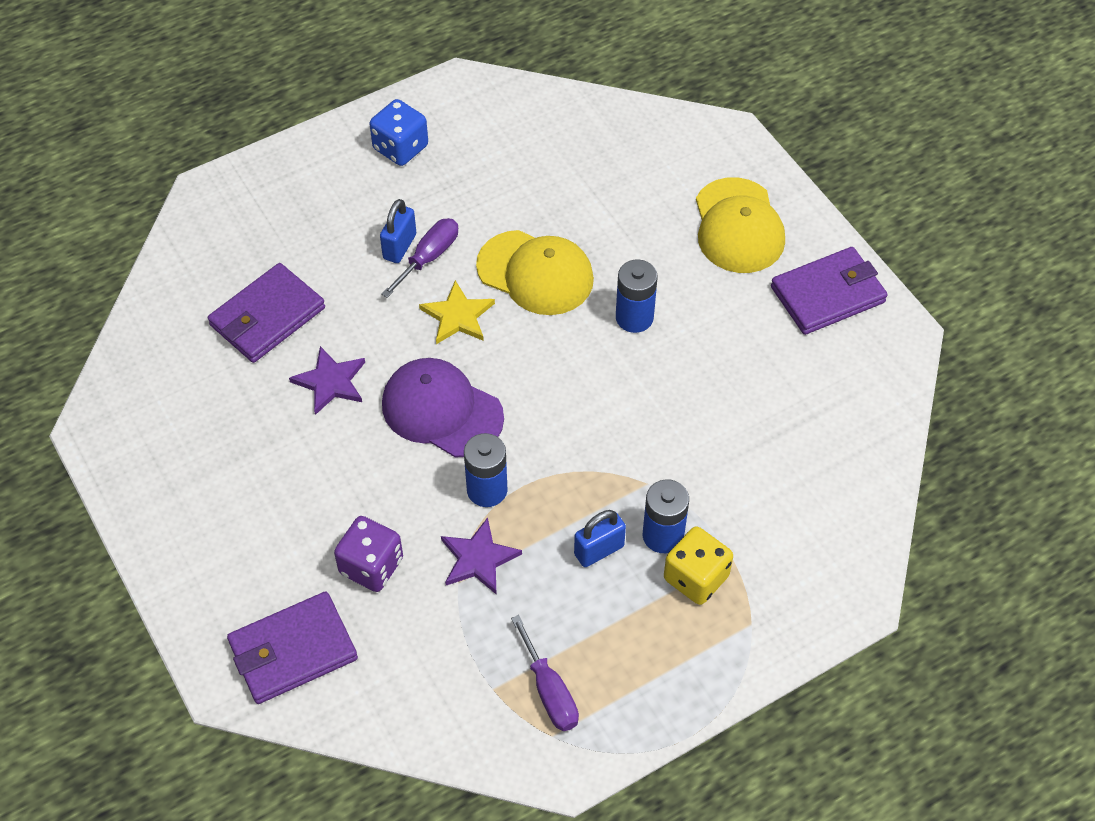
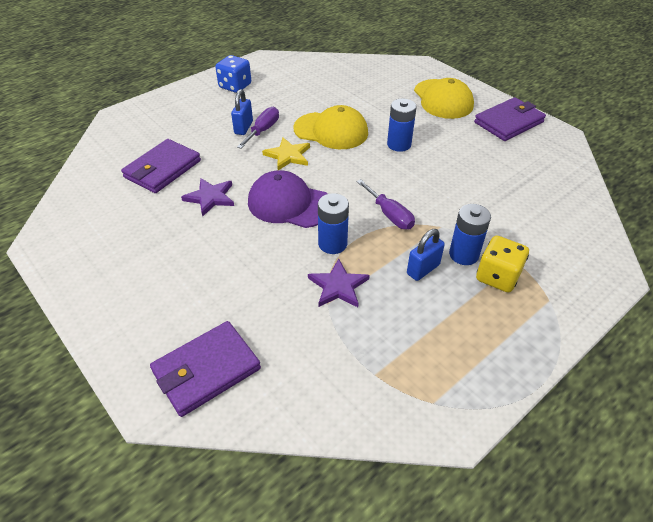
camera: 10 degrees left, 10 degrees down
(371, 566) = (259, 302): purple dice -> none
(549, 691) = (420, 369): purple screwdriver -> purple screwdriver (389, 215)

